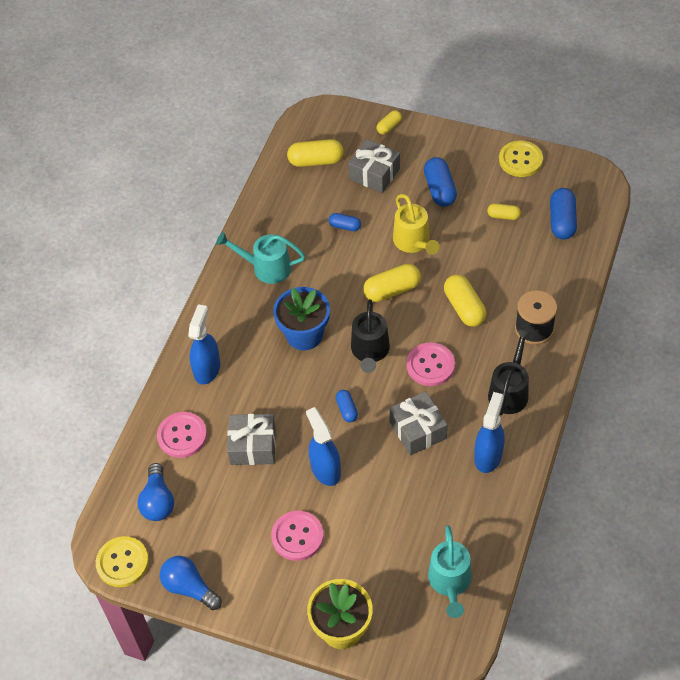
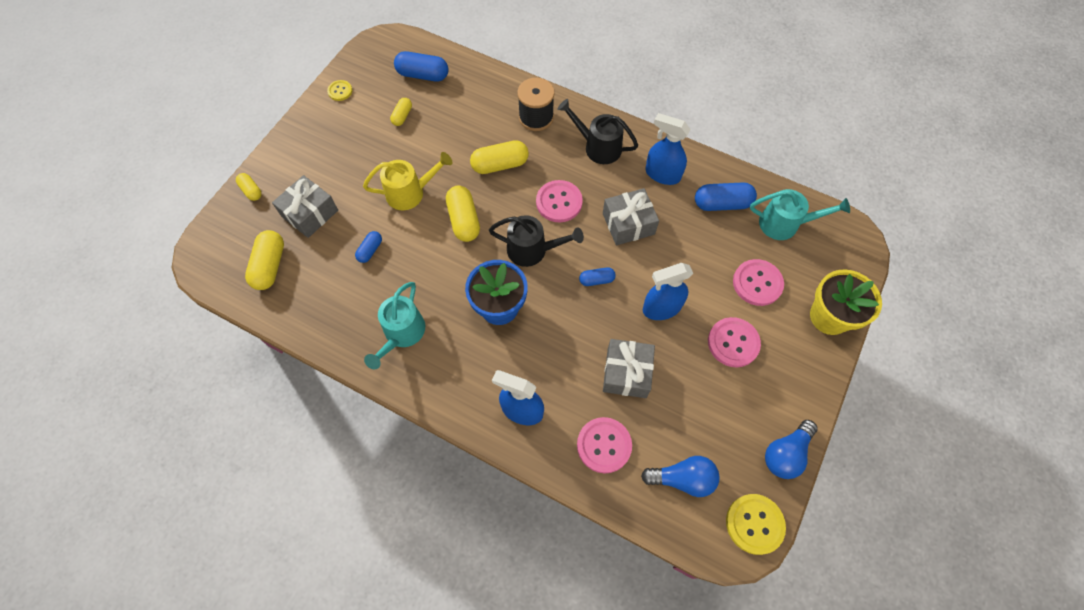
camera: 85 degrees left, 10 degrees up
(369, 556) = (757, 283): none -> pink button
(440, 189) = (352, 160): blue capsule -> blue capsule (722, 204)
(520, 160) = (340, 91): yellow button -> yellow button, size x0.57

